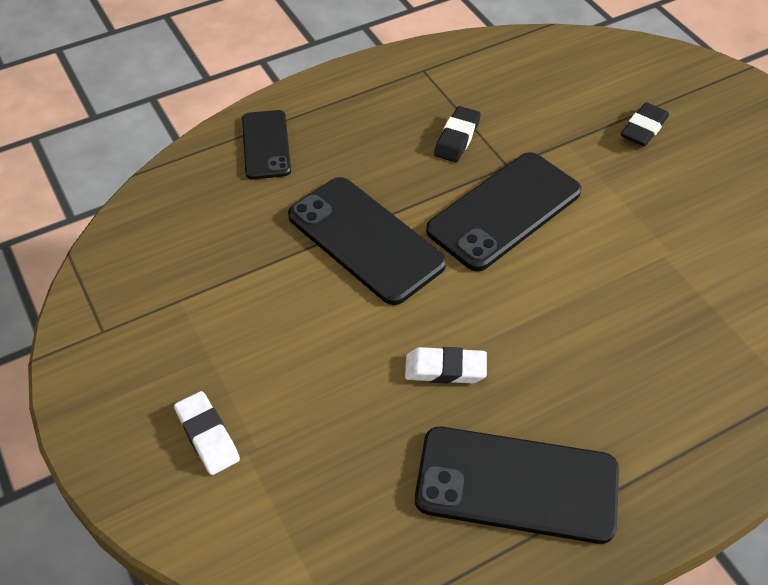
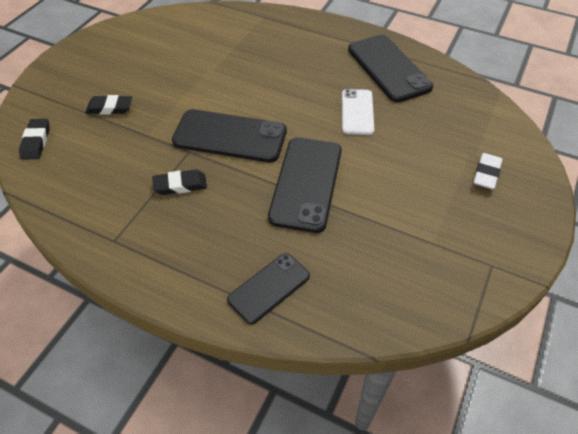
camera: 125 degrees left, 0 degrees up
(445, 369) = (357, 112): white eraser -> white phone
(620, 58) = (36, 142): none -> black eraser

